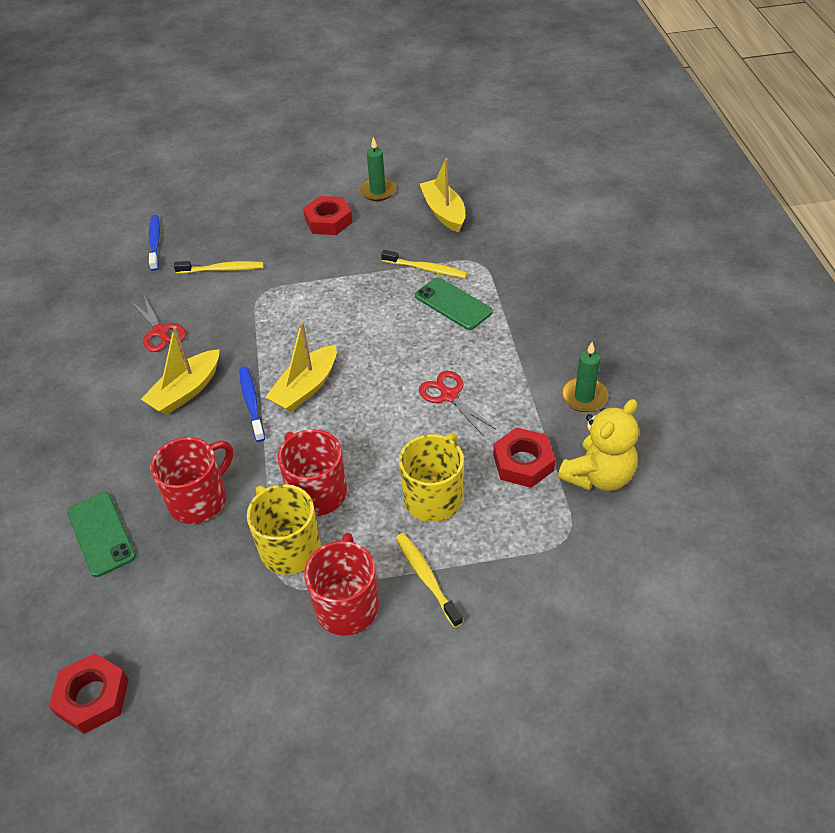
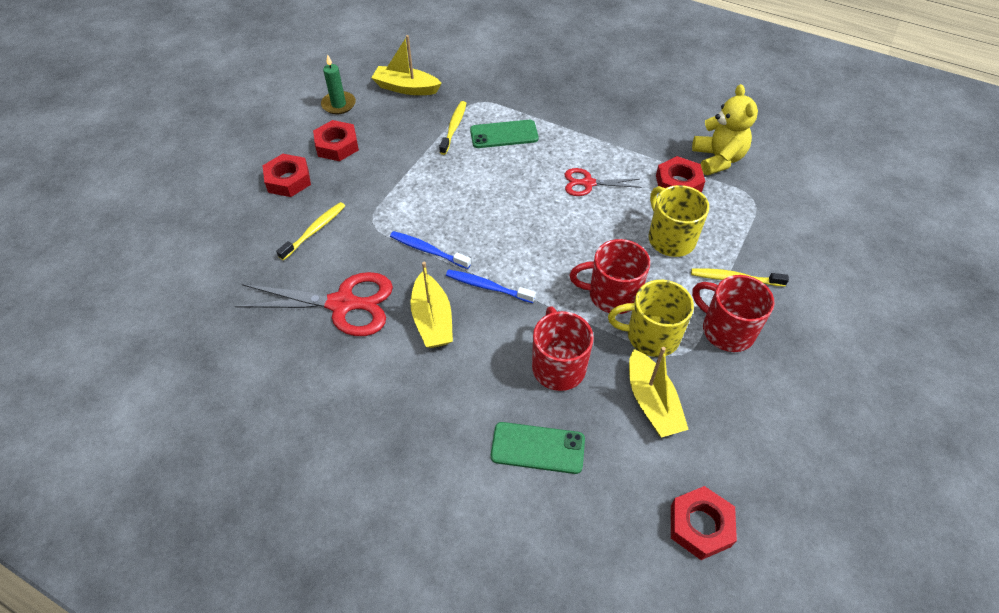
camera: 55 degrees left, 5 degrees up
(155, 242) = (223, 255): blue toothbrush -> blue toothbrush (428, 250)
(160, 332) = (343, 304): red scissors -> red scissors, size x1.76
(262, 222) = (288, 180): none -> red nut
(306, 388) = (504, 249): yellow boat -> yellow boat (652, 402)
(426, 269) = (454, 127): yellow toothbrush -> yellow toothbrush turned 45 degrees counterclockwise
(584, 397) = (649, 128): green candle -> none

